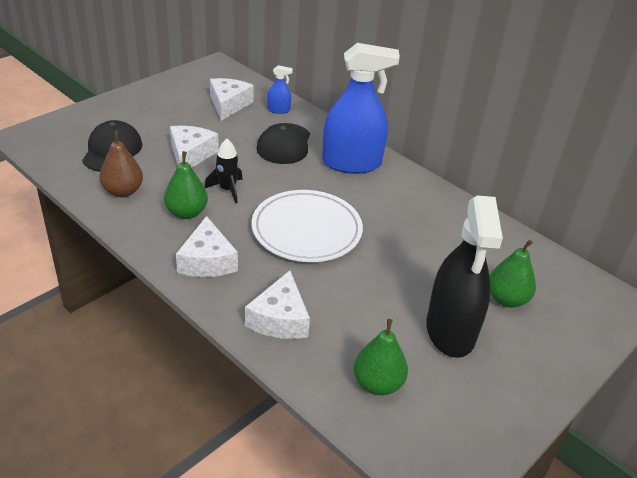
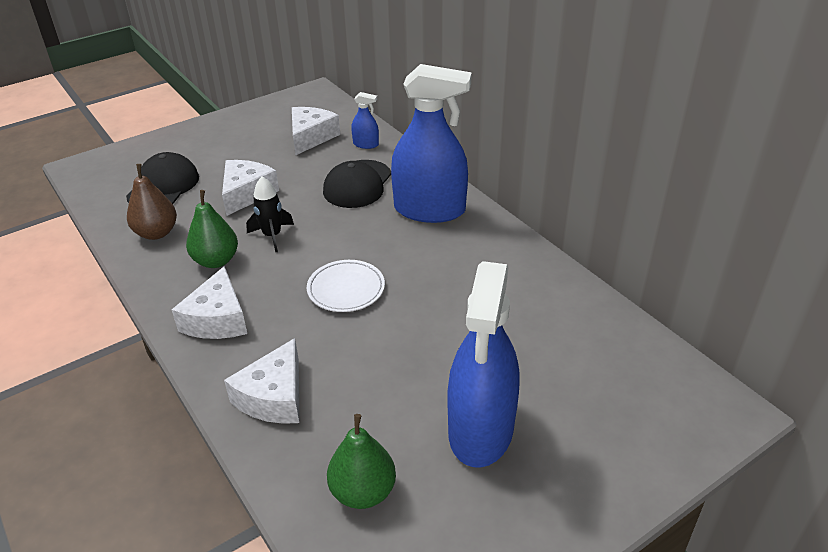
camera: 15 degrees right, 0 degrees up
(306, 230) = (346, 289): white plate -> white plate, size x0.59
(450, 330) = (481, 430): black spray bottle -> blue spray bottle
(506, 299) = (569, 394): green pear -> none

